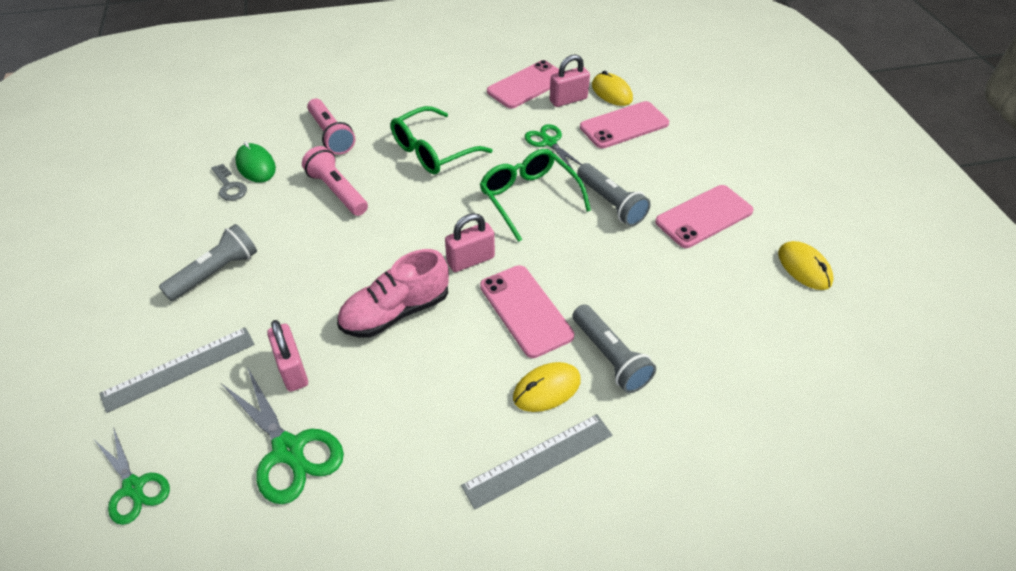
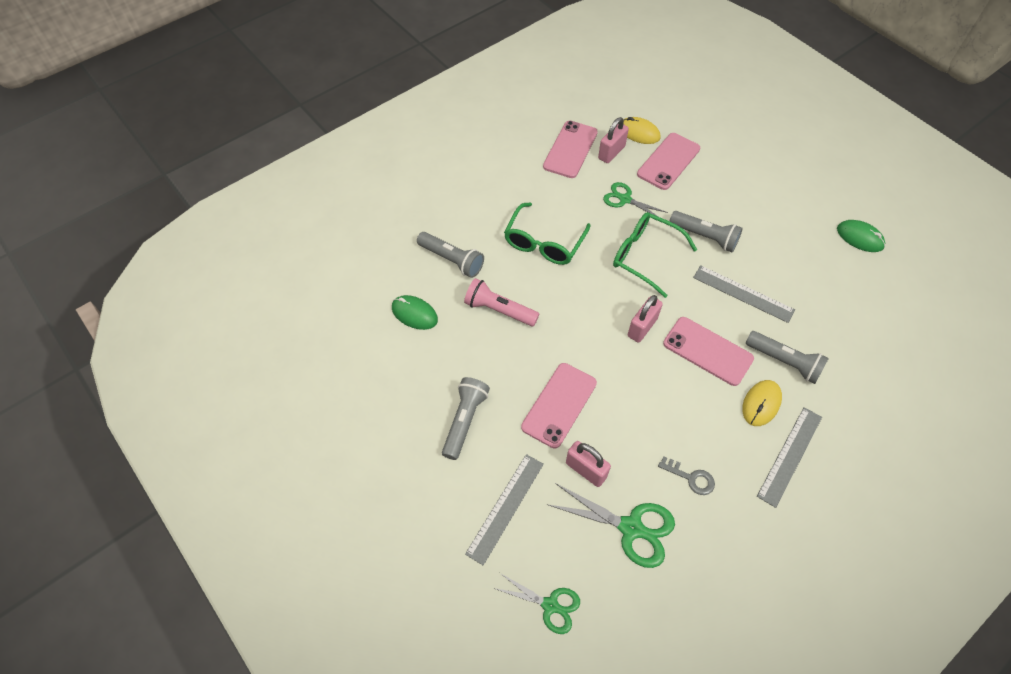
camera: 25 degrees left, 10 degrees up
(229, 186) = (409, 342): grey key -> grey key (691, 478)
(331, 135) = (452, 260): pink flashlight -> grey flashlight
(395, 312) = (621, 393): pink shoe -> none
(613, 271) = (743, 293): none -> grey ruler
(704, 216) = (773, 222): pink phone -> pink phone (559, 405)
(804, 268) = (860, 237): yellow mouse -> green mouse

